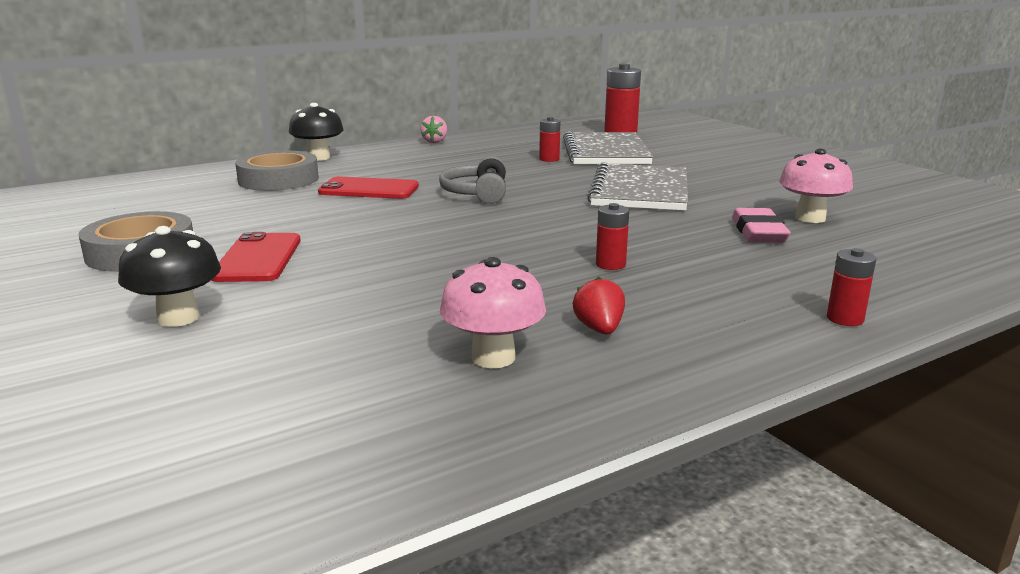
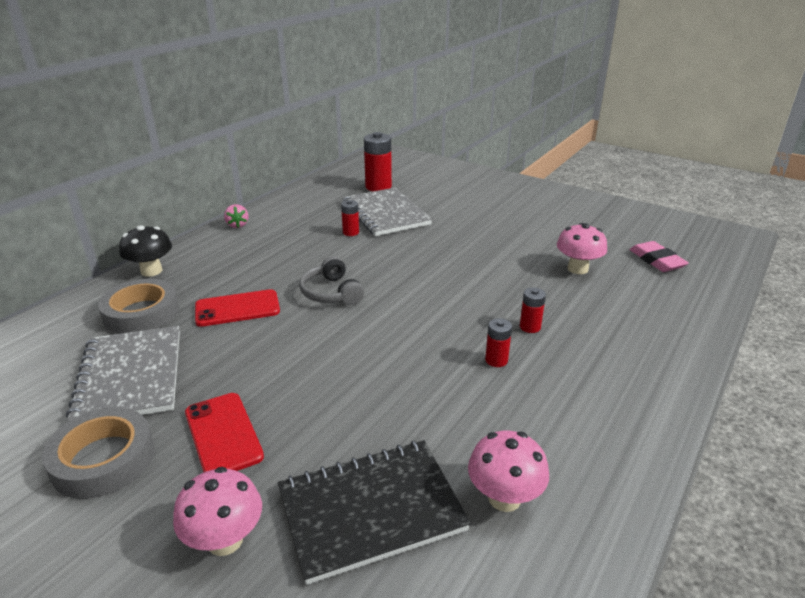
camera: 25 degrees left, 10 degrees up
(178, 318) = (225, 540): black mushroom -> pink mushroom
(336, 332) = (371, 510): none -> black notebook
(599, 329) = (545, 439): red strawberry -> none
(640, 191) = (447, 261): grey notebook -> grey notebook (130, 376)
(758, 232) = (559, 294): pink eraser -> pink eraser (657, 260)
(845, 319) = (672, 378): red battery -> red battery (530, 327)

